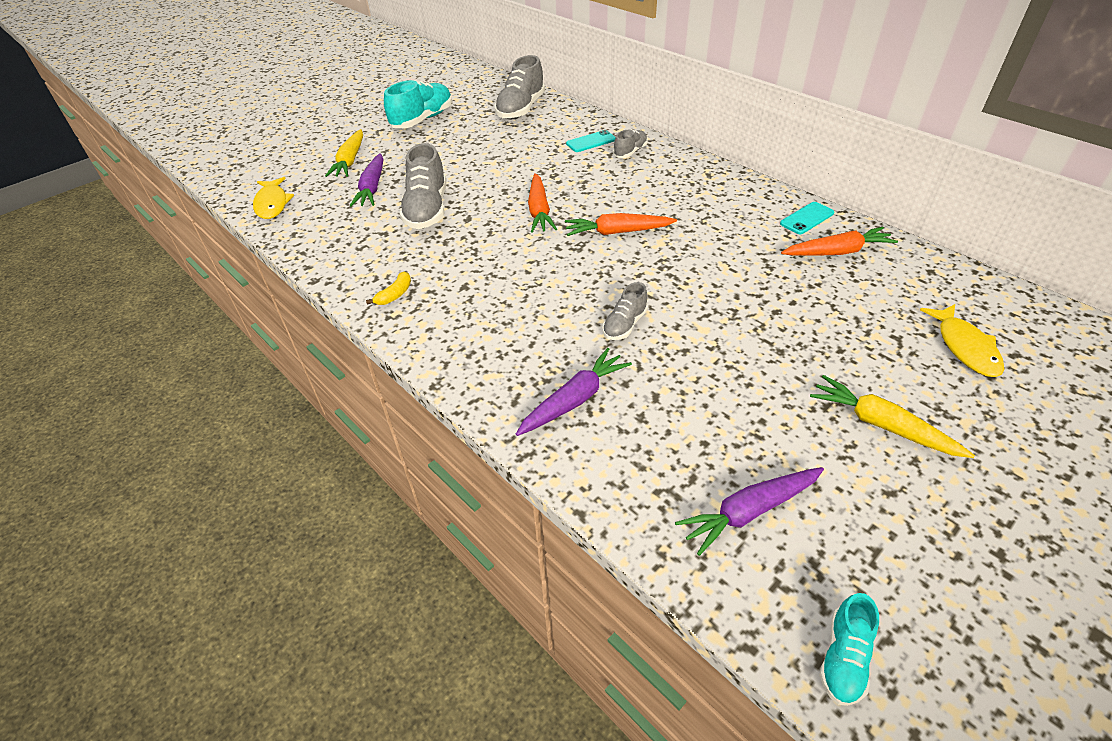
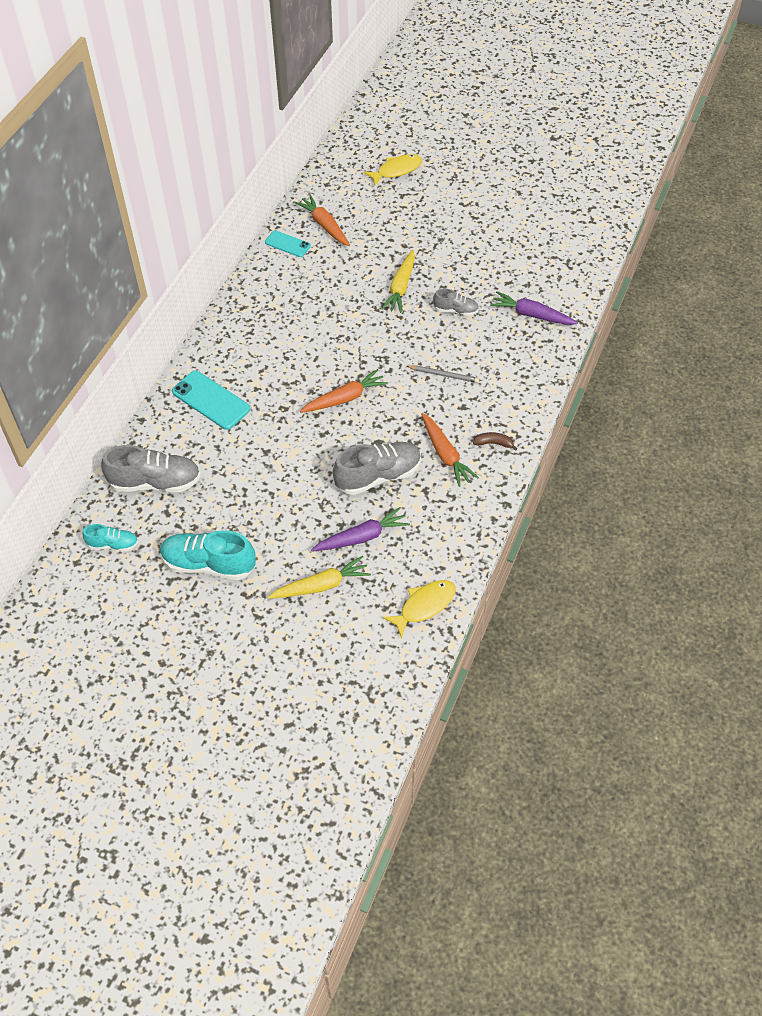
camera: 115 degrees left, 10 degrees up
(395, 294) = (494, 443): yellow banana -> brown banana
(522, 285) = (444, 375): none -> grey pencil
(591, 142) = (211, 400): turquoise phone -> turquoise phone, size x1.63
(617, 232) = (353, 341): orange carrot -> orange carrot (445, 454)
(630, 152) = (221, 367): grey shoe -> none
(749, 512) = (561, 235): purple carrot -> none
(843, 658) = (611, 200): turquoise shoe -> turquoise shoe (113, 544)
(881, 425) = (476, 197): yellow carrot -> yellow carrot (401, 287)

